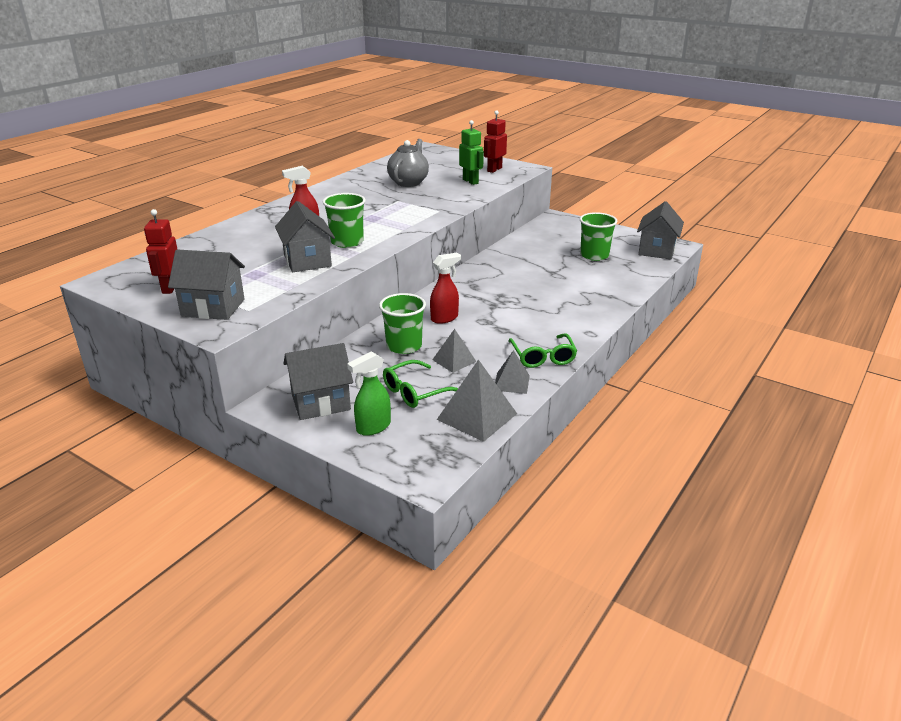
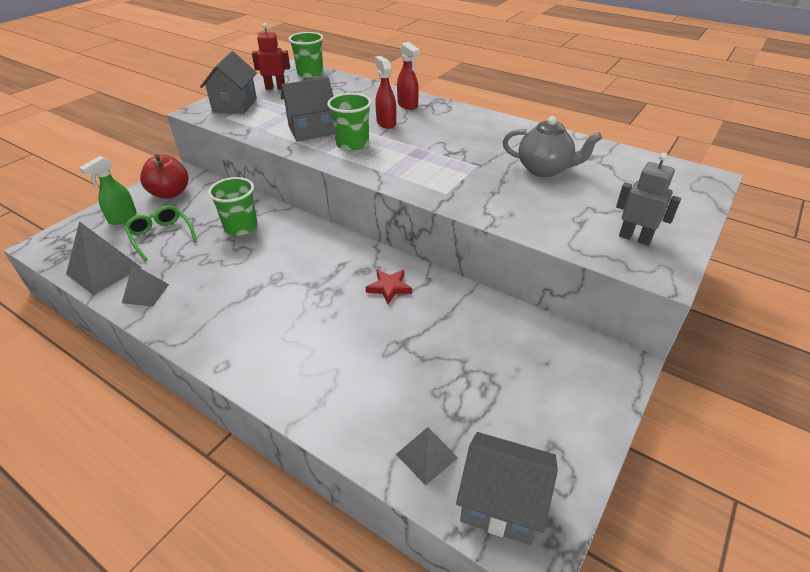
camera: 90 degrees right, 10 degrees up
(320, 402) = (170, 193): grey house -> red apple
(373, 427) = (122, 218): green spray bottle -> green spray bottle turned 105 degrees counterclockwise
(444, 318) = (289, 250): red spray bottle -> red spray bottle (408, 105)
(454, 360) = (203, 257): grey pyramid -> grey pyramid (426, 456)
(470, 181) = (567, 216): green robot -> none
(494, 169) = (635, 238): red robot -> grey robot
(495, 276) = (389, 288): none -> red star
(542, 357) = (184, 318): green glasses -> none
(594, 255) = (465, 399): green cup -> green cup (310, 74)

